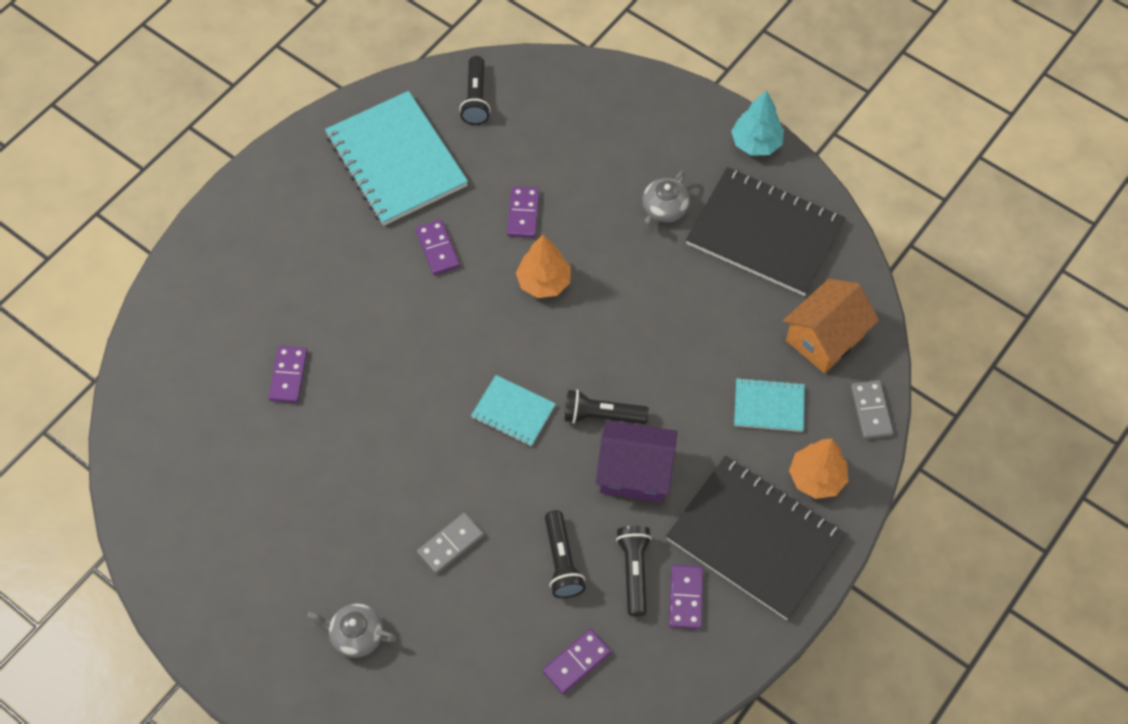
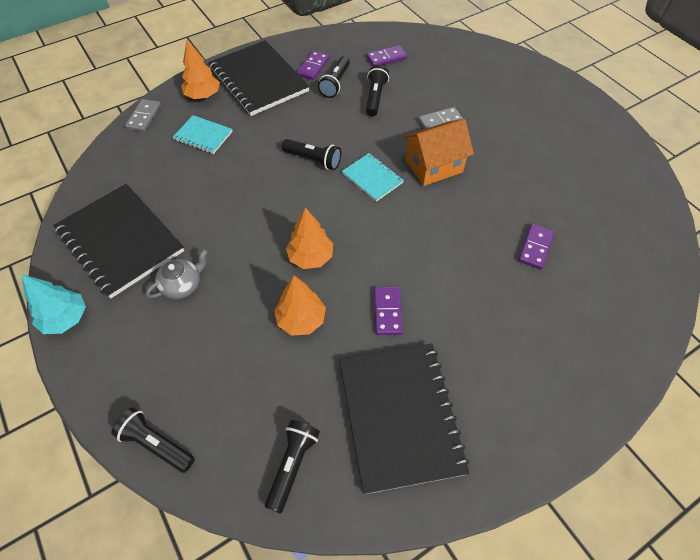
camera: 160 degrees left, 5 degrees down
(356, 635) = (509, 97): grey teapot -> none
(396, 160) = (399, 416): turquoise notebook -> black notebook
(523, 214) = (301, 320): purple domino -> orange tree
(598, 78) = (156, 444): none -> black flashlight
(635, 473) = (309, 125): purple house -> none
(825, 338) = (137, 161): orange house -> orange house (433, 166)

